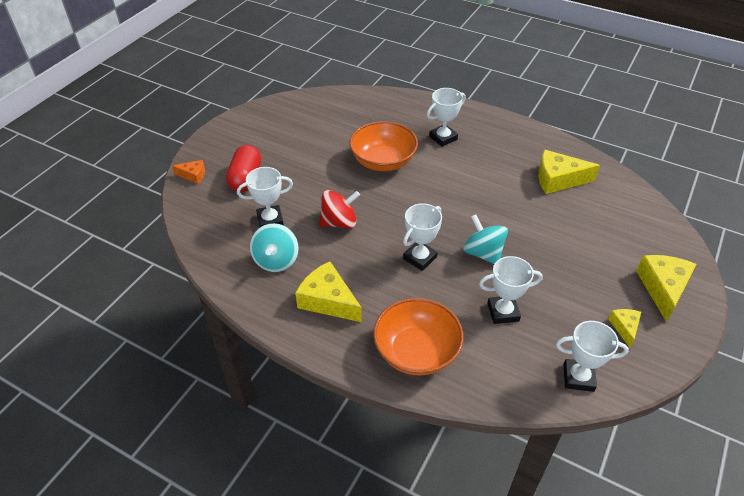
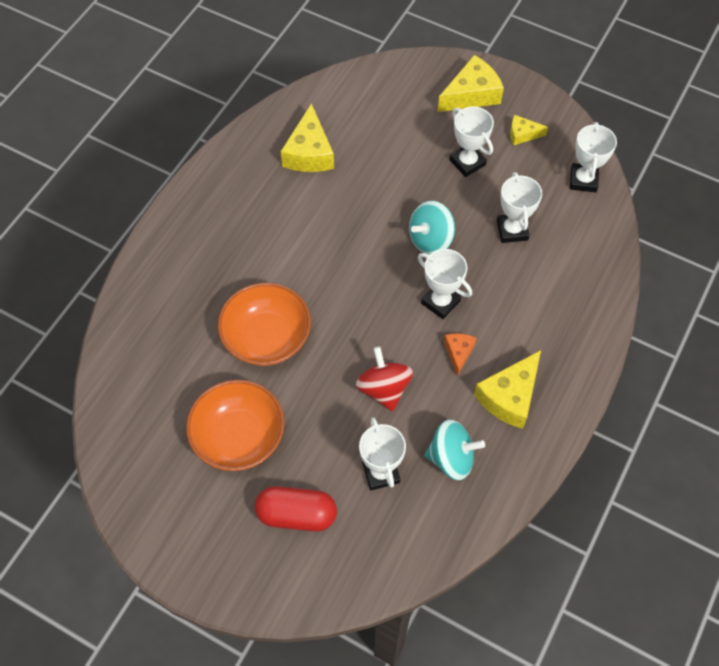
camera: 90 degrees left, 15 degrees up
(193, 175) = (287, 592): orange cheese -> orange cheese (458, 352)
(416, 351) = (569, 310): orange bowl -> orange bowl (239, 437)
(443, 138) = (221, 265): white trophy -> white trophy (467, 162)
(663, 288) = (471, 94): yellow cheese -> yellow cheese turned 135 degrees clockwise

